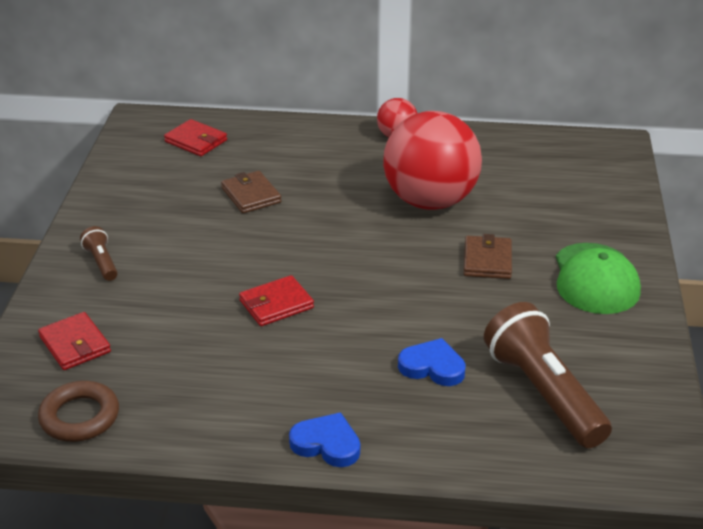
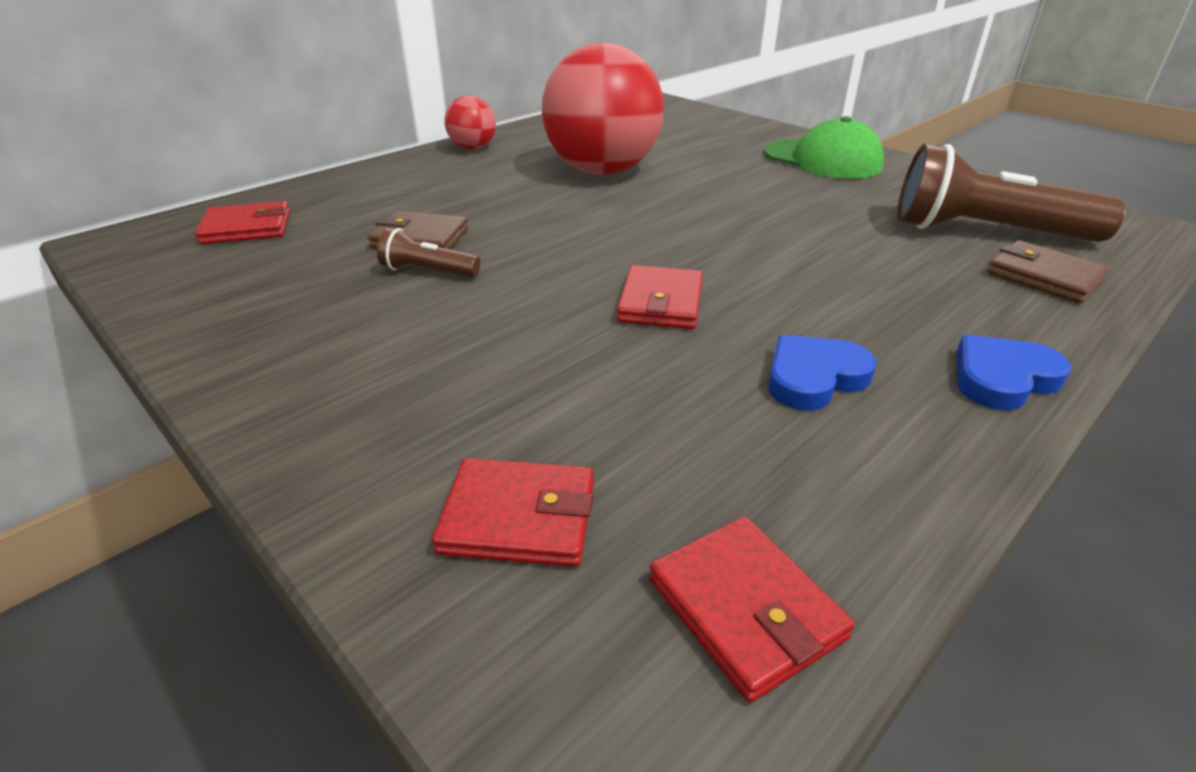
camera: 50 degrees left, 0 degrees up
(79, 417) = (745, 608): brown ring -> red wallet
(101, 262) = (348, 395): brown flashlight -> brown flashlight (427, 271)
(432, 367) = (891, 263): blue heart -> blue heart (814, 377)
(487, 260) = (736, 183): brown wallet -> brown wallet (1044, 277)

